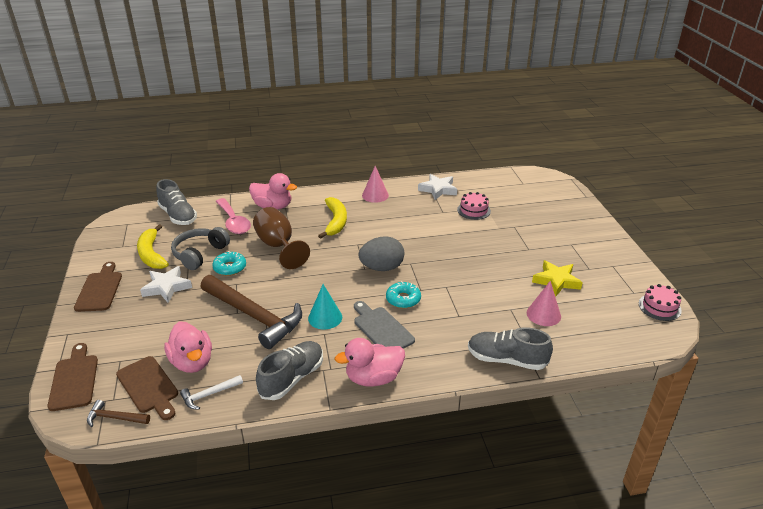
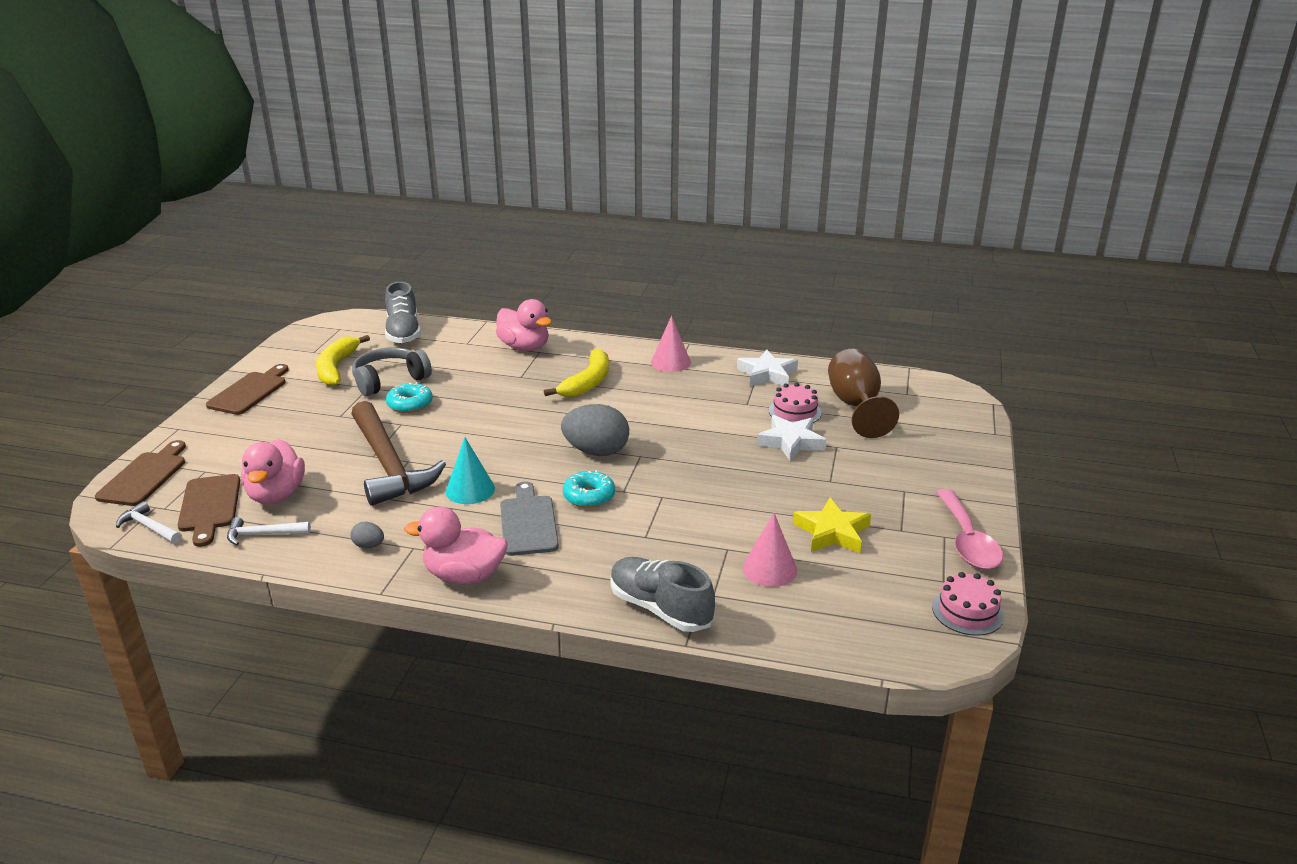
camera: 25 degrees right, 5 degrees down
(115, 418) = (149, 527): brown hammer -> white hammer
(167, 287) = (321, 407): white star -> white star (791, 442)
(234, 222) = (461, 354): pink spoon -> pink spoon (967, 541)
(278, 246) = (489, 394): brown goblet -> brown goblet (856, 406)
(292, 378) = (369, 546): grey shoe -> grey egg

